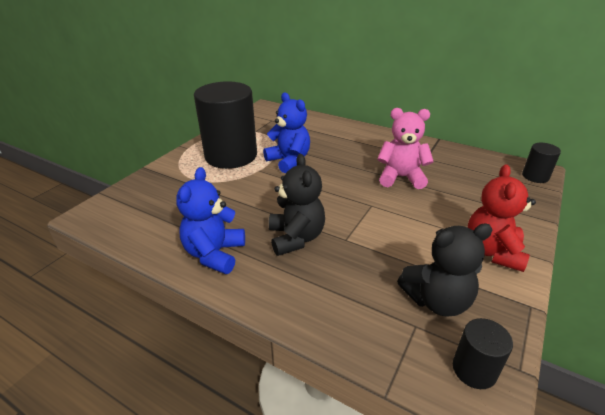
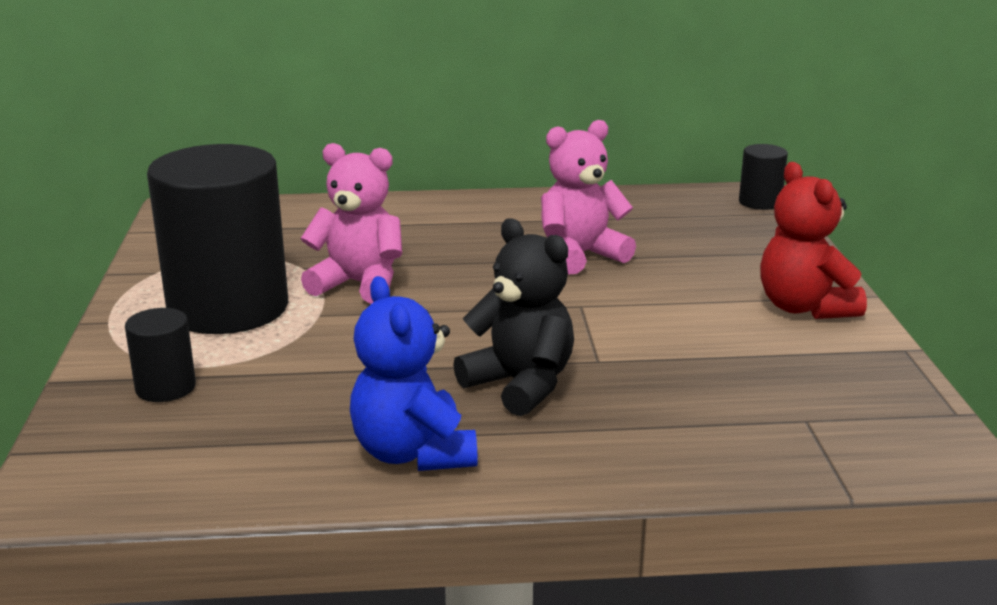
camera: 35 degrees left, 10 degrees down
(289, 161) = (359, 284): blue teddy bear -> pink teddy bear
(437, 301) = (800, 384): black teddy bear -> none
(474, 369) = (914, 433): black cylinder -> black cylinder (165, 387)

